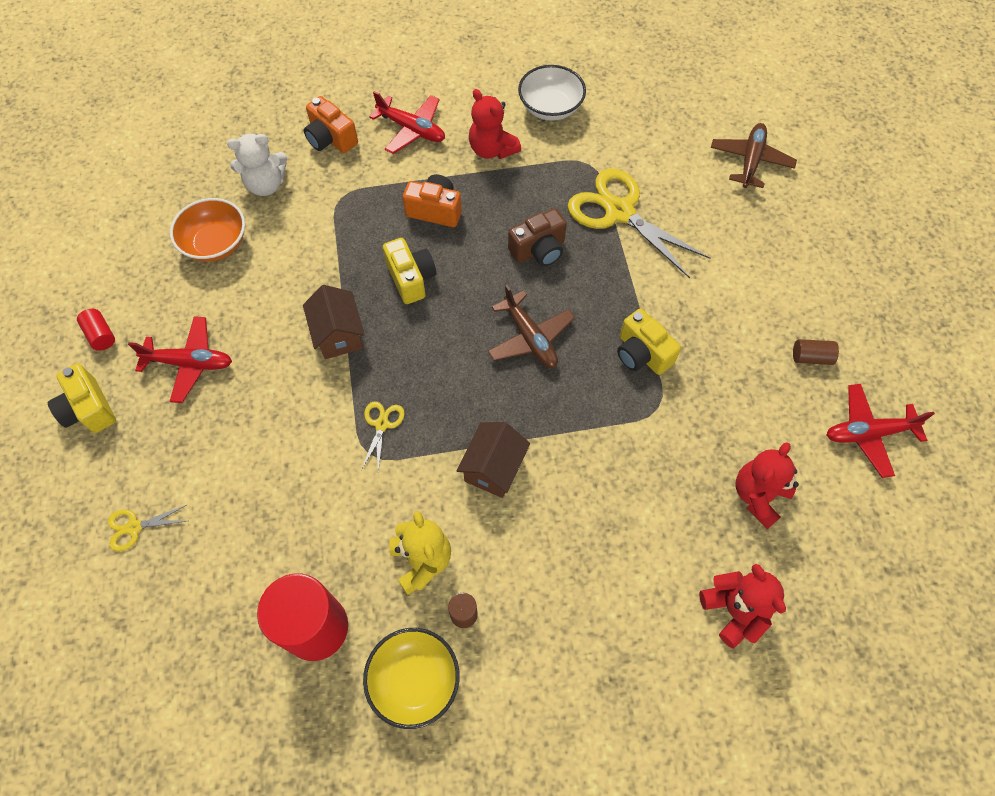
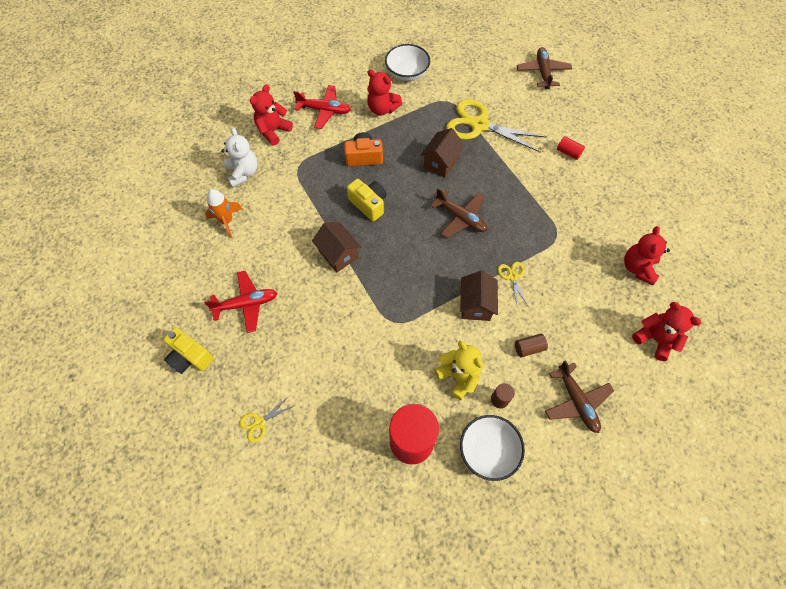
camera: 20 degrees left, 0 degrees up
(101, 335) = (174, 305): red cylinder -> red cylinder (568, 152)
(216, 243) = (227, 221): orange bowl -> orange rocket
(266, 185) = (243, 173): white teddy bear -> white teddy bear turned 75 degrees counterclockwise
(331, 139) = (273, 131): orange camera -> red teddy bear
(382, 424) = (393, 301): yellow scissors -> yellow scissors (512, 277)
(414, 680) = (488, 450): yellow bowl -> white bowl
(539, 250) = (441, 162): brown camera -> brown house
(572, 658) = (576, 401): none -> brown plane
(642, 353) = (532, 206): yellow camera -> none
(811, 357) = (630, 178): brown cylinder -> brown cylinder (529, 348)
(868, 433) = (681, 211): red plane -> none

